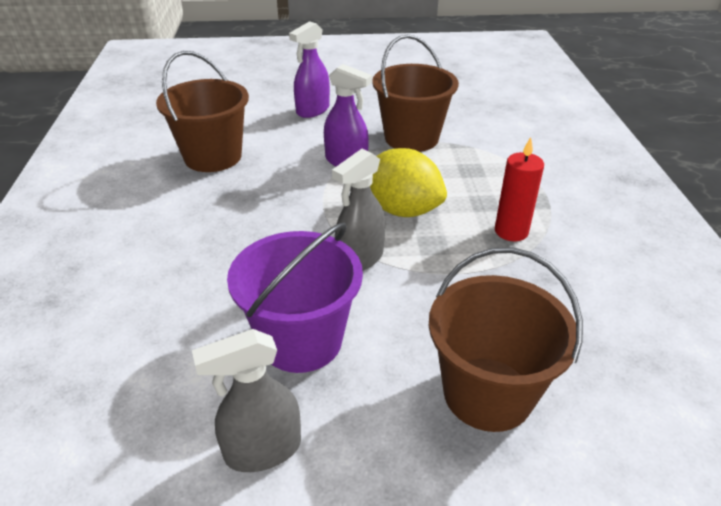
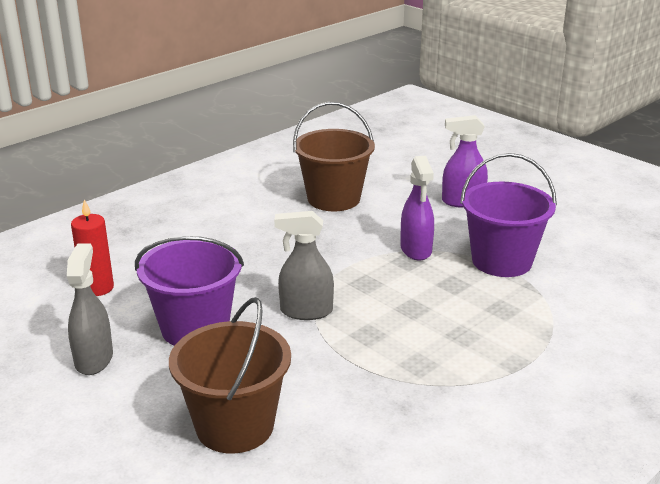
camera: 50 degrees right, 10 degrees down
(262, 450) = (94, 359): grey spray bottle -> grey spray bottle turned 60 degrees clockwise
(402, 210) = (391, 302): yellow lemon -> none
(411, 138) = (501, 261): brown bucket -> purple bucket
(511, 231) = (442, 365): red candle -> red candle (97, 288)

